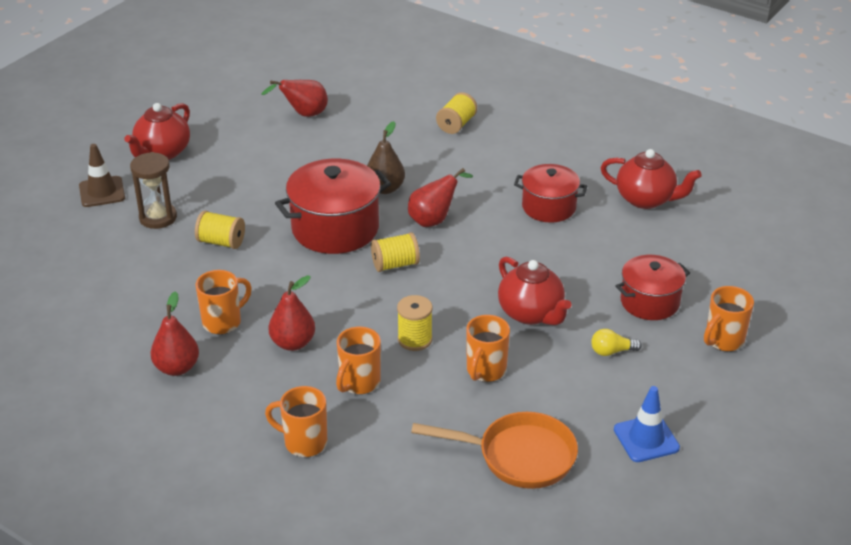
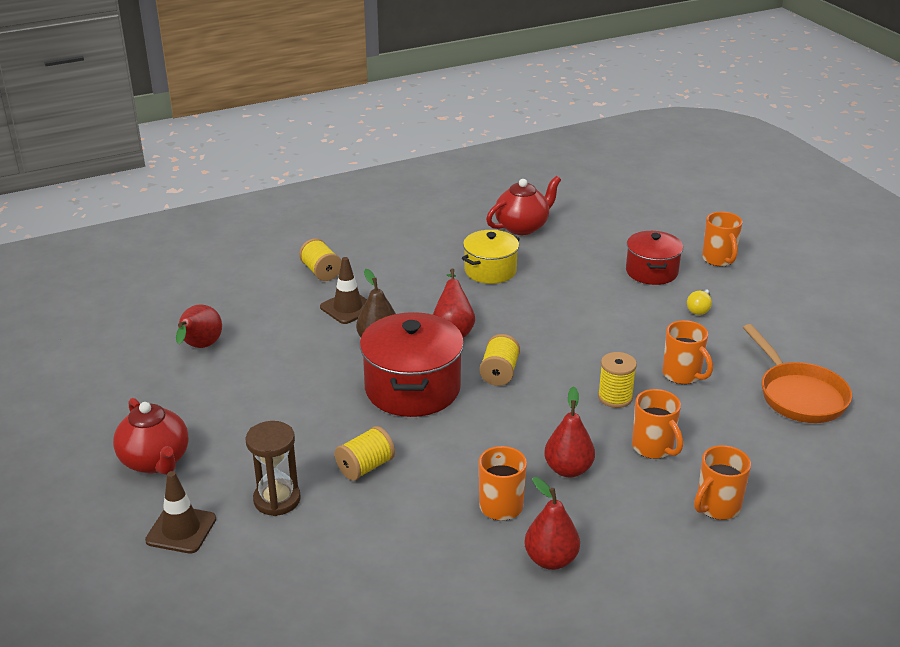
camera: 60 degrees left, 5 degrees down
(417, 157) = (348, 308): none -> brown traffic cone
(519, 456) = (798, 395): orange pan -> orange pan turned 120 degrees clockwise
(531, 313) = (625, 328): red teapot -> none
(548, 207) = (490, 271): red pot -> yellow pot
(646, 439) = (809, 331): blue traffic cone -> none

